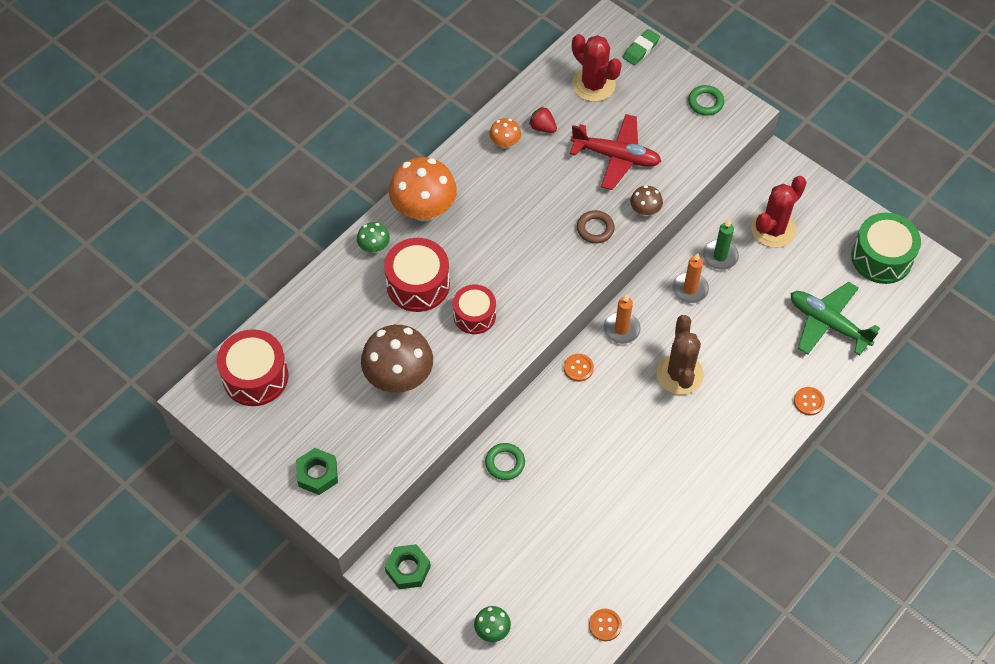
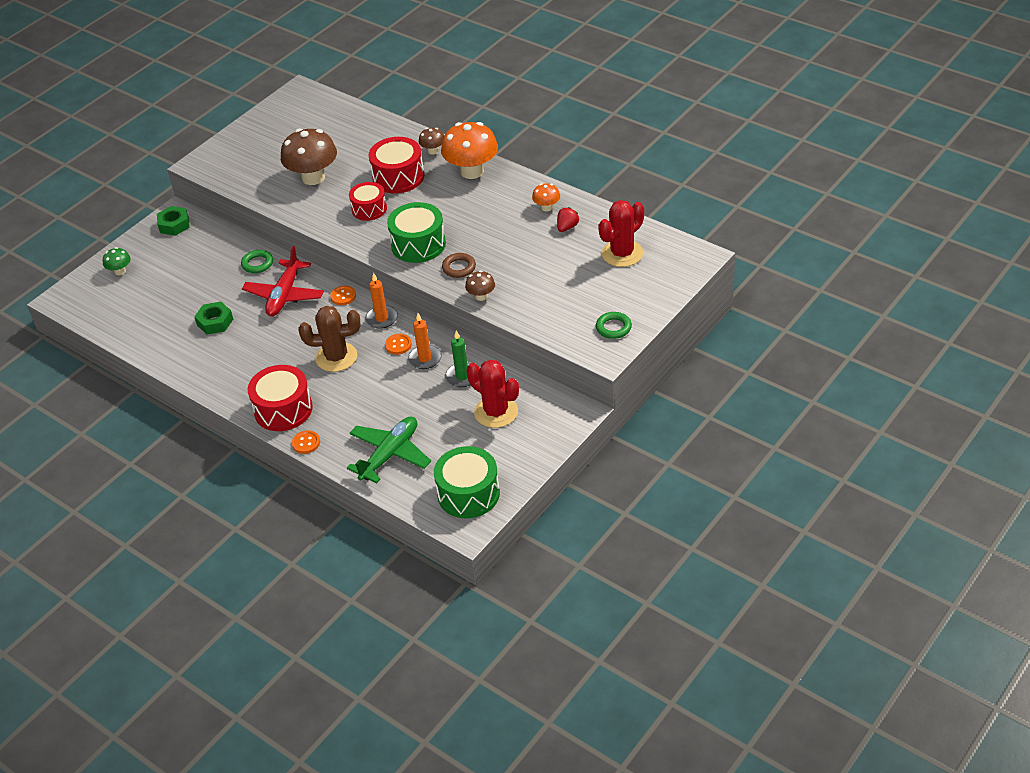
camera: 90 degrees right, 15 degrees down
(255, 377) = (316, 112): red drum -> red drum (283, 409)
(317, 474) = (234, 150): green nut -> green nut (215, 322)
(374, 247) = (433, 151): green mushroom -> brown mushroom
(549, 266) = (418, 244): none -> green drum
(605, 625) = (113, 329): orange button -> orange button (398, 345)
(616, 157) = (540, 274): red plane -> red plane (284, 295)
(641, 49) = (672, 280): green eraser -> none

